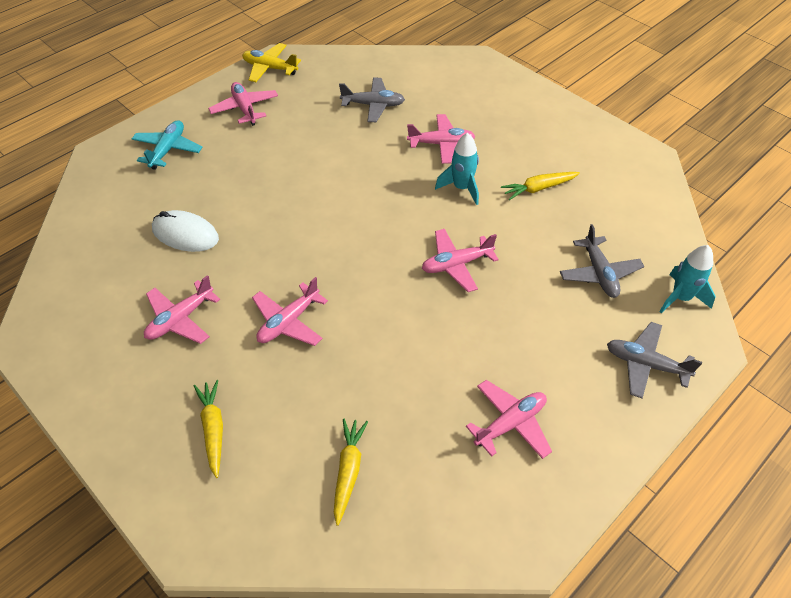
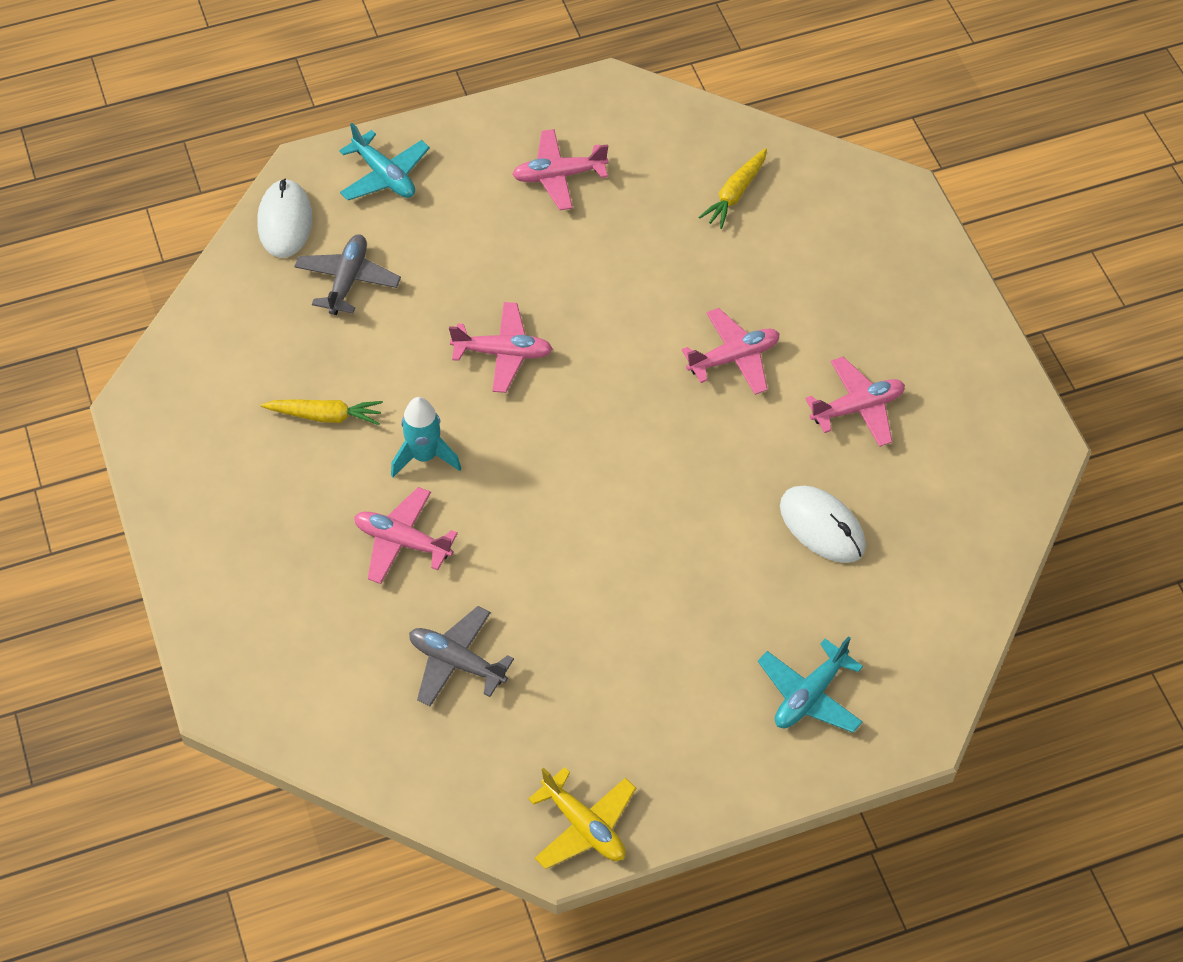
camera: 155 degrees left, 5 degrees up
(213, 429) = (853, 276): yellow carrot -> none
(245, 108) = (663, 739): pink plane -> none
(645, 364) = (384, 176): grey plane -> turquoise plane
(680, 298) = (285, 221): turquoise rocket -> white mouse

